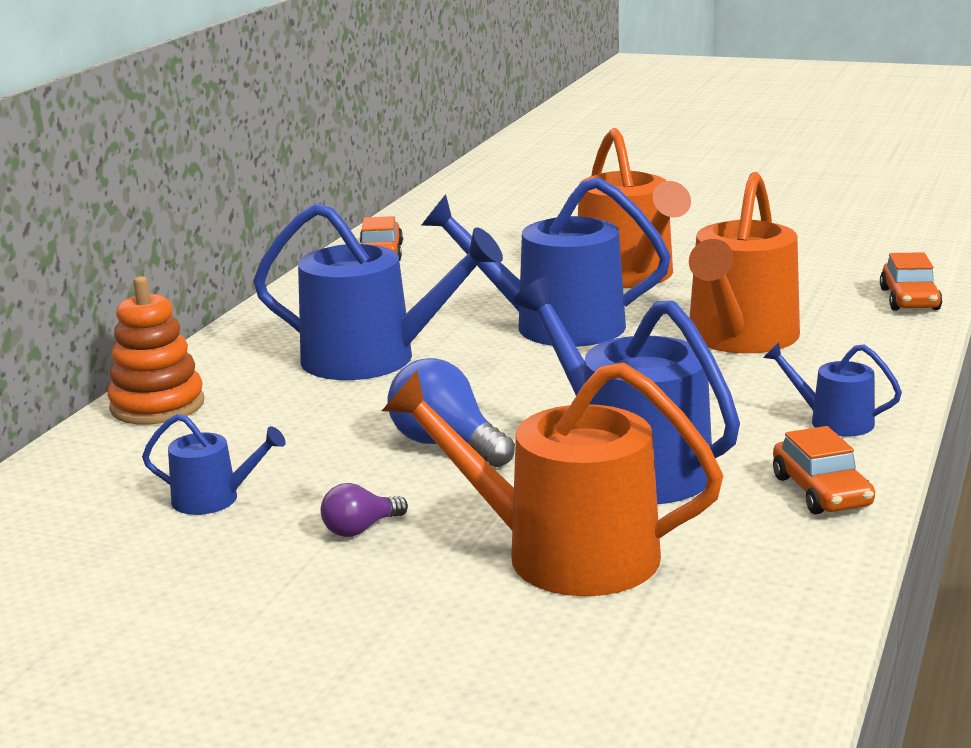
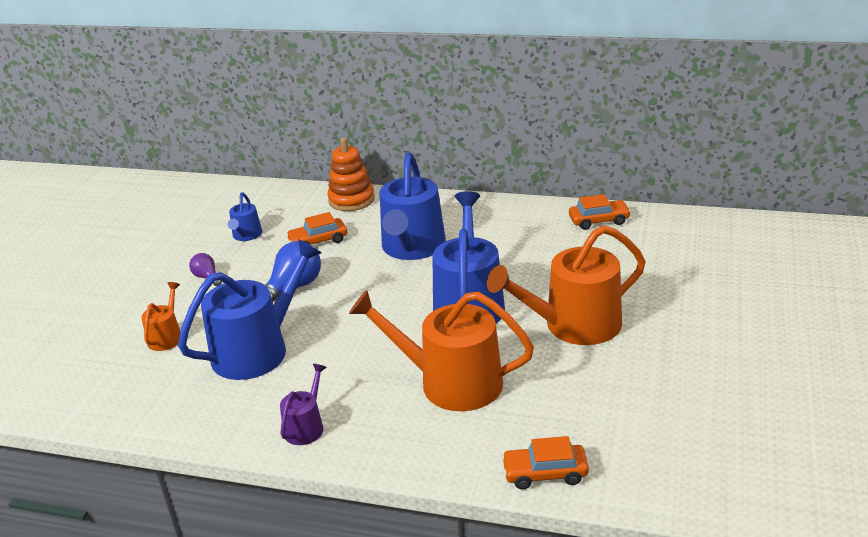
camera: 85 degrees right, 10 degrees up
(563, 554) = (166, 337): orange watering can -> orange watering can, size x0.48
(821, 491) = (211, 421): orange car -> orange car (318, 241)
(833, 421) = (306, 427): blue watering can -> purple watering can

